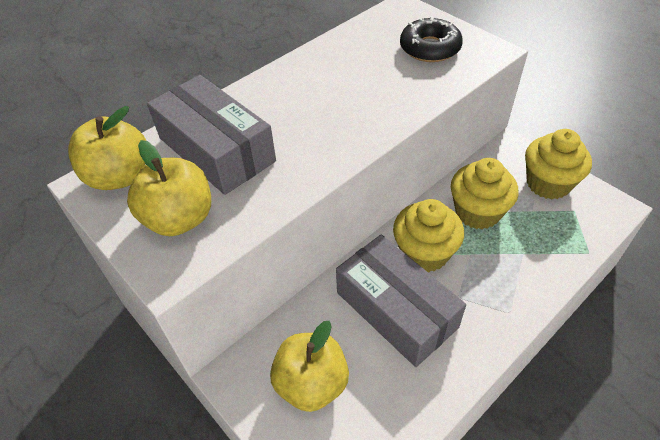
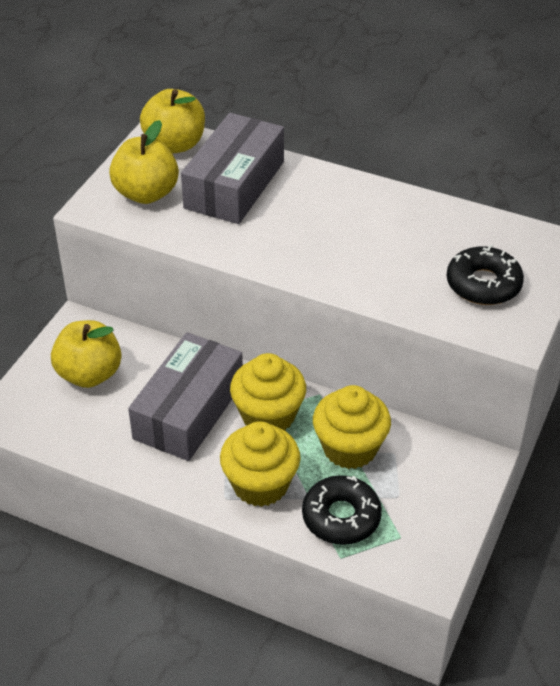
camera: 65 degrees right, 5 degrees down
(547, 239) = (341, 517): none -> black donut
(548, 183) = (434, 506): yellow cupcake -> yellow cupcake (260, 484)

